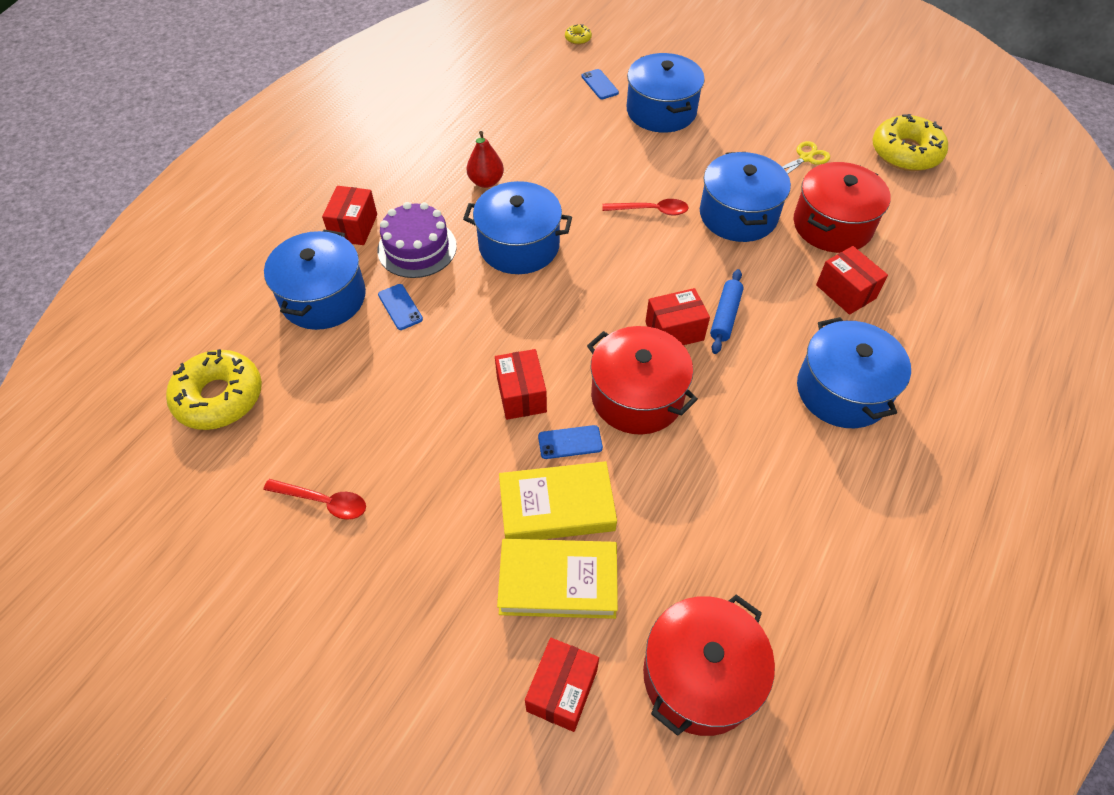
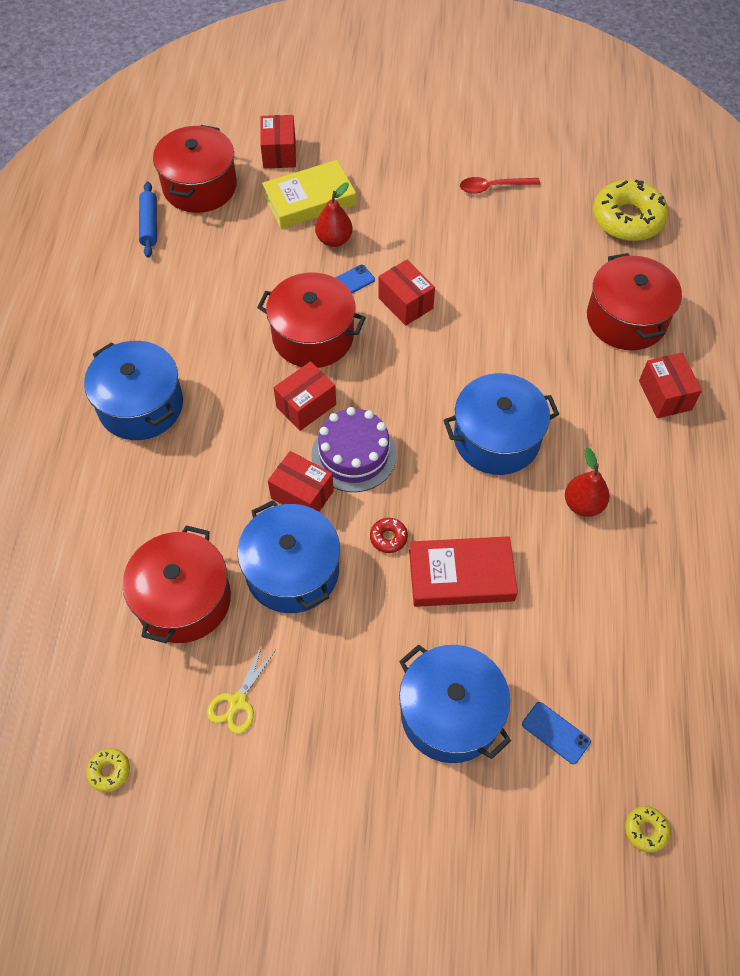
camera: 155 degrees right, 5 degrees up
(323, 298) = (626, 319): blue pot -> red pot
(400, 307) = (556, 336): blue phone -> none
(417, 248) = (588, 397): purple cake -> purple cake (354, 454)
(557, 506) = (334, 240): yellow book -> red pear
(609, 172) = (461, 575): none -> red book
(651, 210) = (388, 538): red spoon -> red donut
(725, 316) = (265, 439): blue rolling pin -> blue rolling pin (149, 224)
(845, 291) = (154, 513): red box -> red box (302, 495)
(905, 152) = (109, 771): yellow donut -> yellow donut, size x0.43

